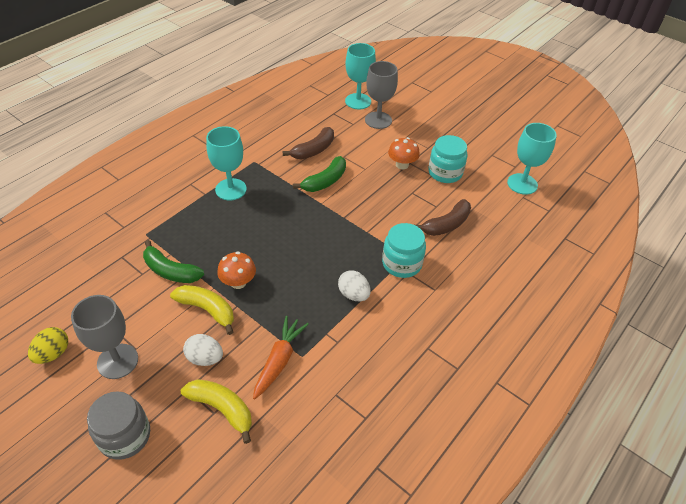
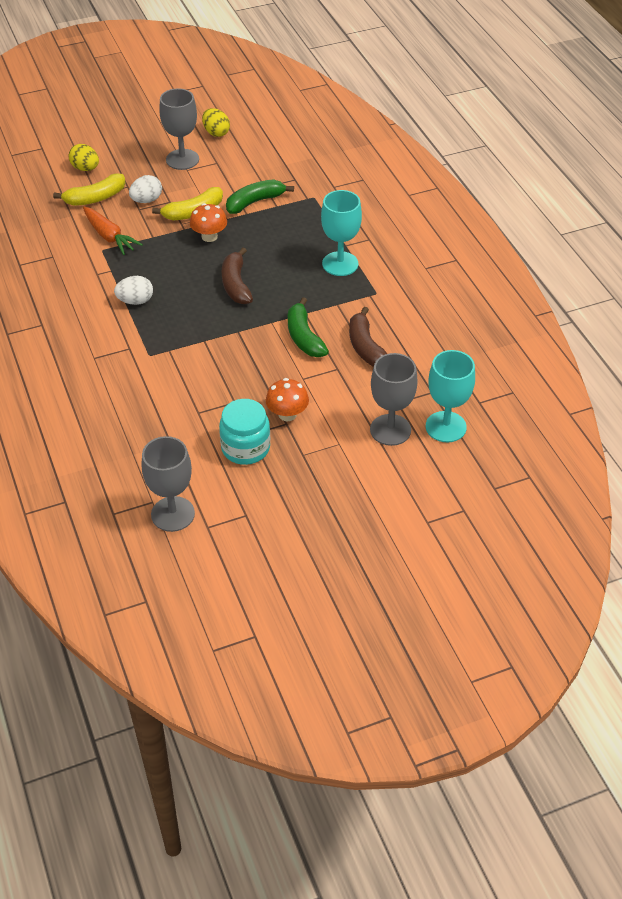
camera: 120 degrees right, 0 degrees up
(125, 436) = (116, 153): grey jar -> none
(169, 452) = (85, 168): none -> yellow egg
(402, 263) = (143, 348): turquoise jar -> none
(446, 225) = (165, 407): brown banana -> brown banana (236, 284)
(522, 184) = (173, 514): turquoise goblet -> grey goblet

